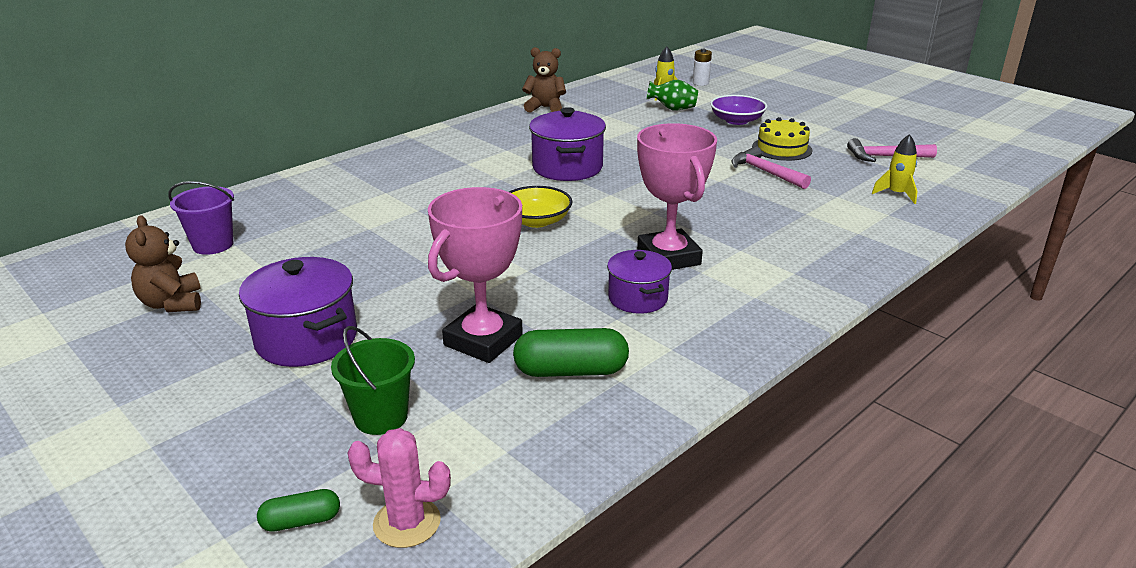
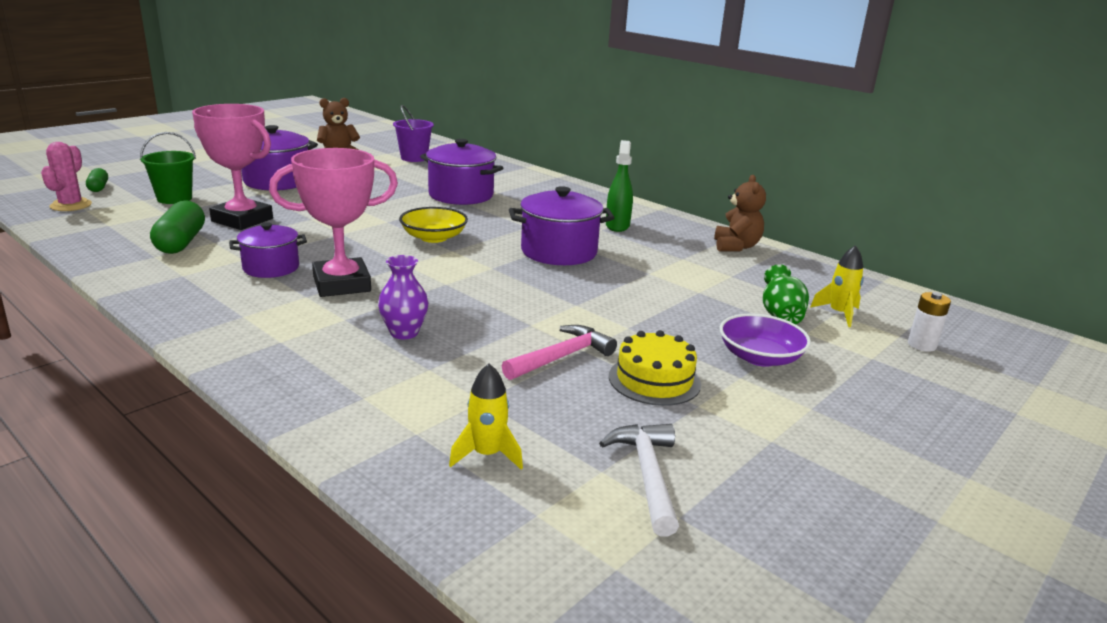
camera: 85 degrees right, 5 degrees down
(394, 211) = (461, 195): none -> purple pot
(497, 143) = (617, 226): none -> green spray bottle
(754, 224) = (404, 333): none -> purple vase
(885, 157) = (647, 475): pink hammer -> white hammer

